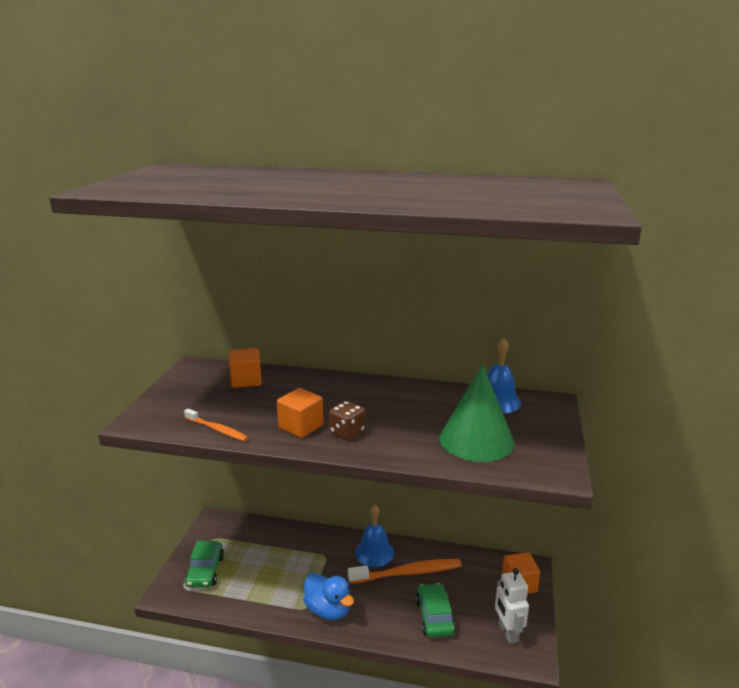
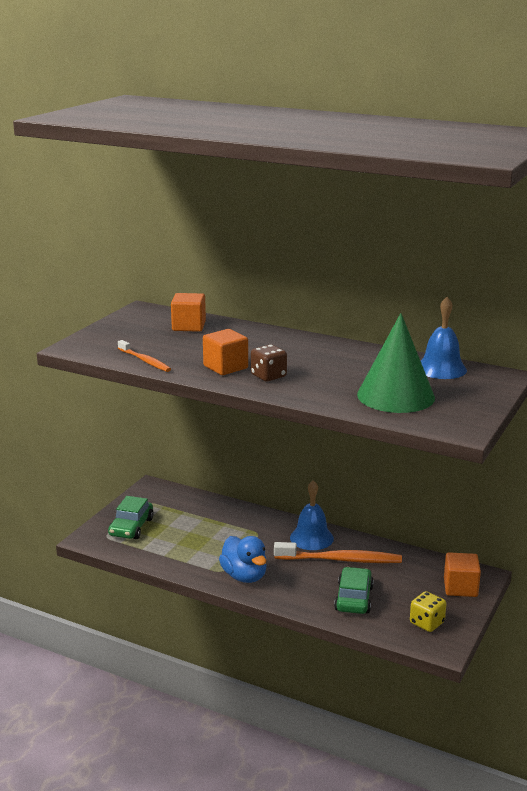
camera: 15 degrees right, 0 degrees up
(507, 632) = (427, 623): white robot -> yellow dice

